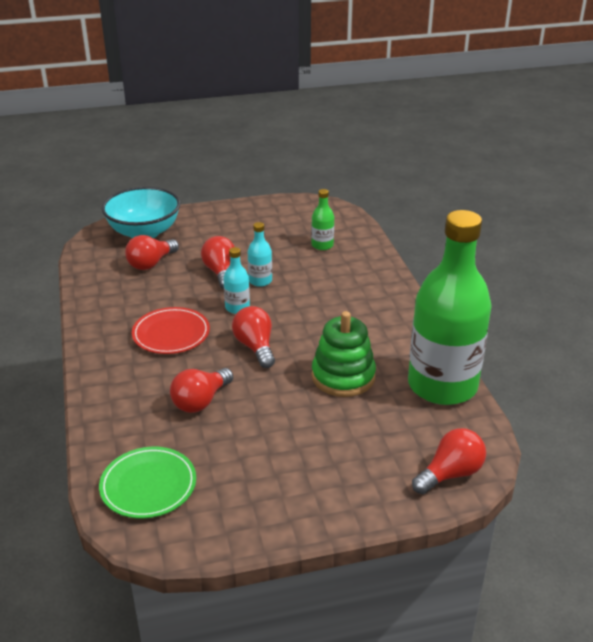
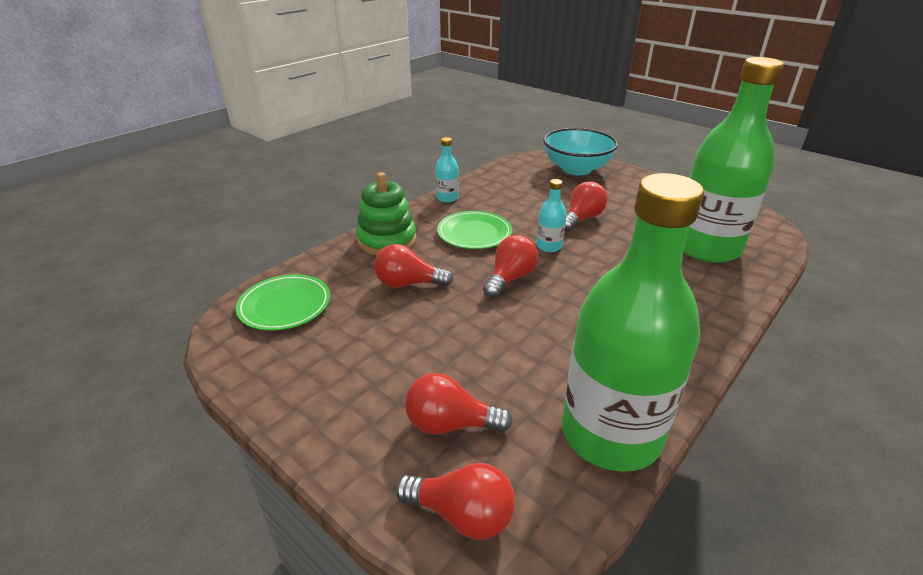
camera: 55 degrees right, 0 degrees up
(151, 263) = (545, 188): red light bulb -> red light bulb (450, 424)
(171, 334) = (474, 233): red plate -> green plate
(260, 281) = (601, 240): turquoise bottle -> turquoise bottle (447, 198)
(322, 245) = (706, 247): green bottle -> green bottle, size x2.50
(343, 376) = (533, 349): green stacking toy -> green stacking toy (387, 240)

